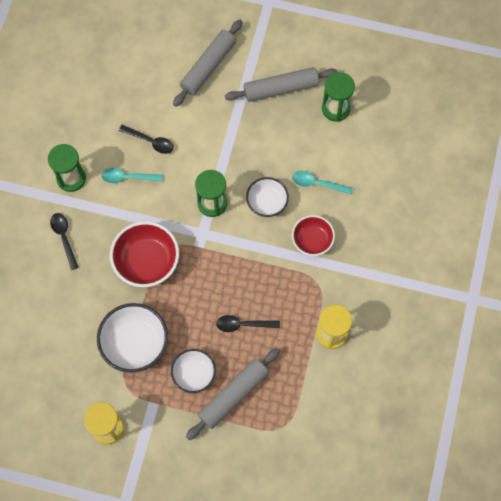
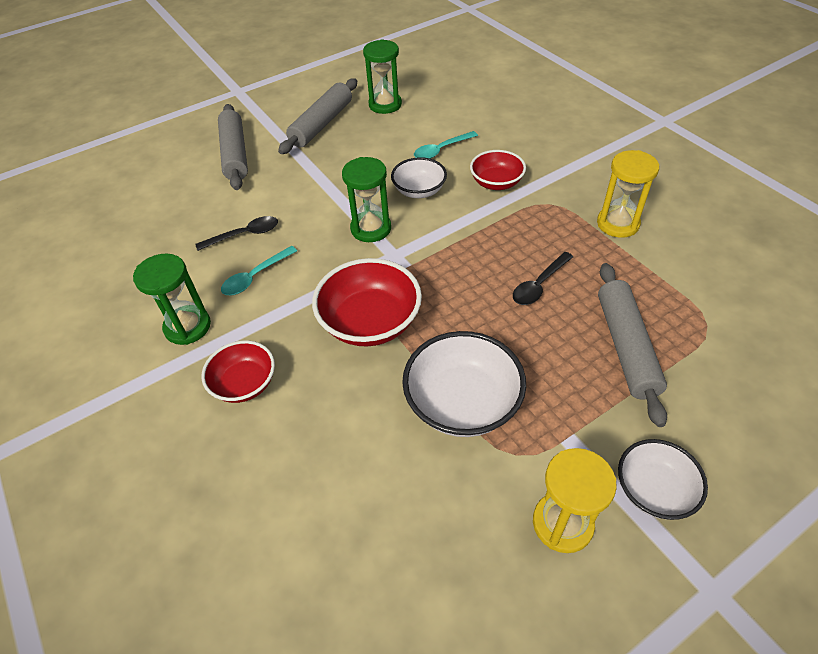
camera: 45 degrees left, 20 degrees down
(64, 238) = (244, 384): black spoon -> red bowl
(194, 374) = (562, 368): white bowl -> white bowl (654, 490)

